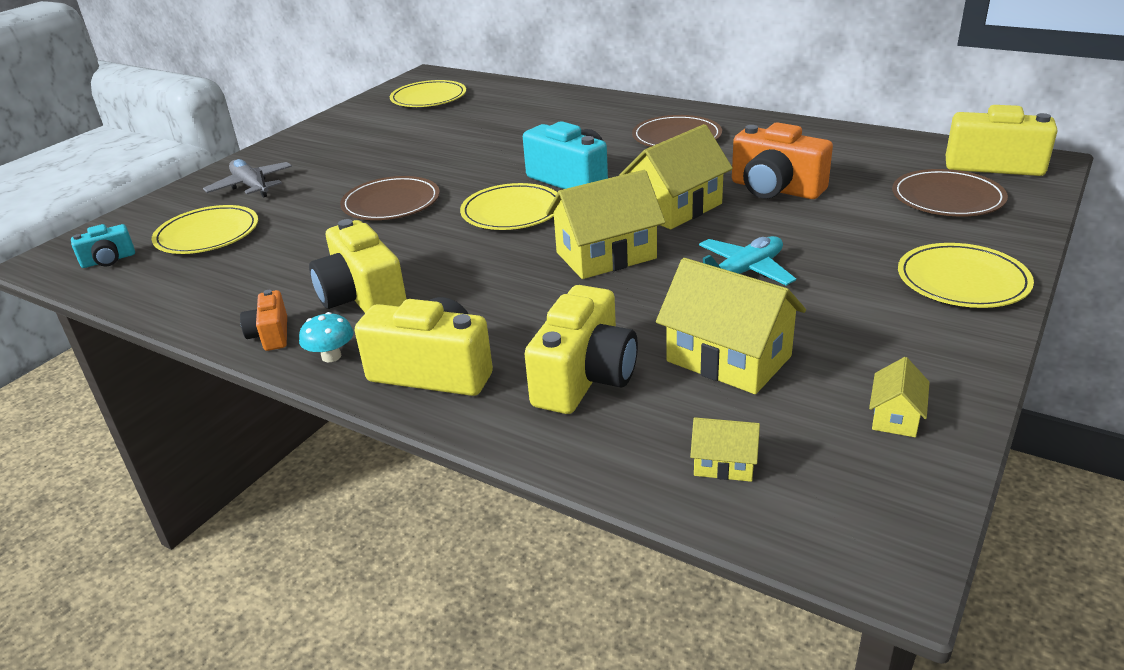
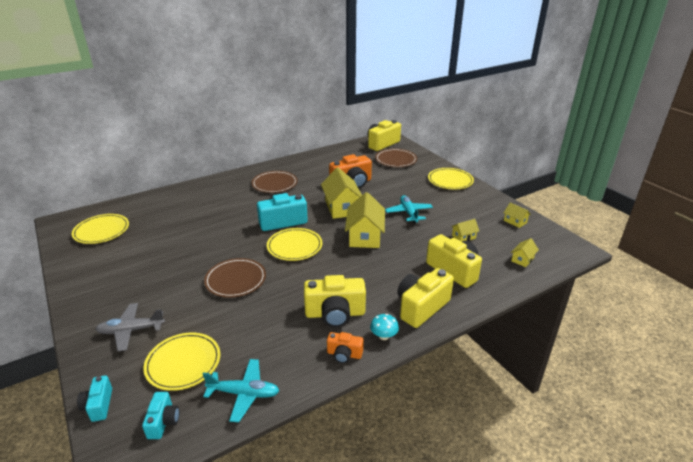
camera: 65 degrees left, 0 degrees up
(126, 219) = (98, 405): none -> turquoise camera
(166, 289) = (244, 393): none -> turquoise plane
(728, 359) = (463, 237): yellow house -> yellow house, size x0.49

